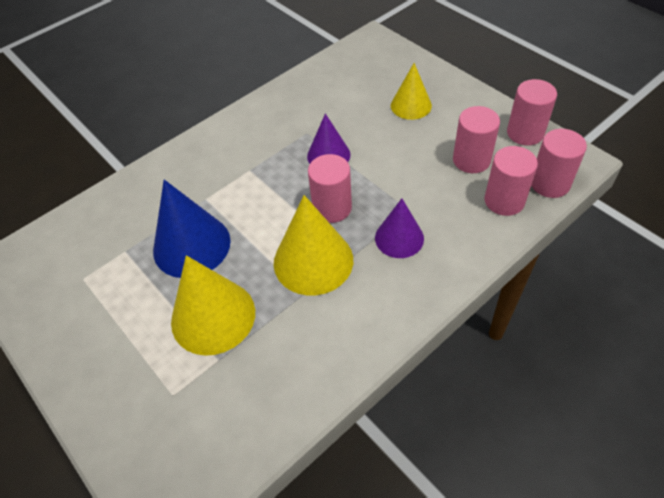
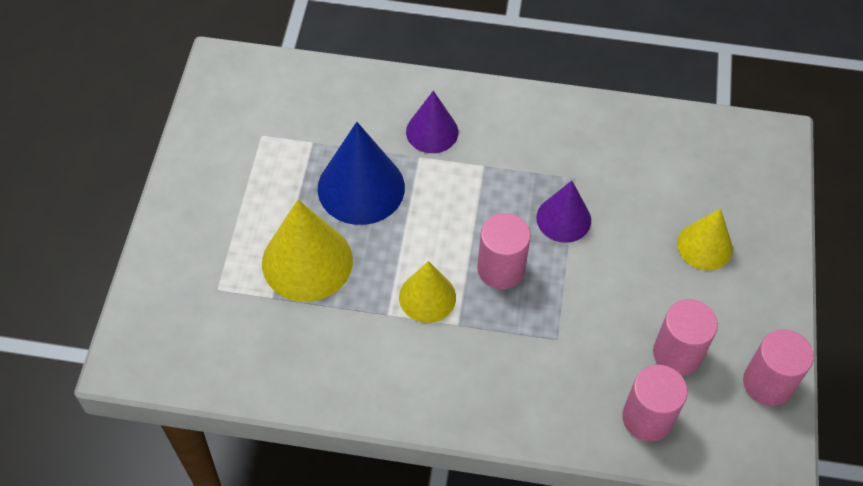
camera: 45 degrees right, 5 degrees up
(313, 261) = (427, 297): yellow cone -> yellow cone, size x0.62
(399, 238) = (515, 351): purple cone -> purple cone (432, 131)
(550, 183) = (711, 449): pink cylinder -> none

